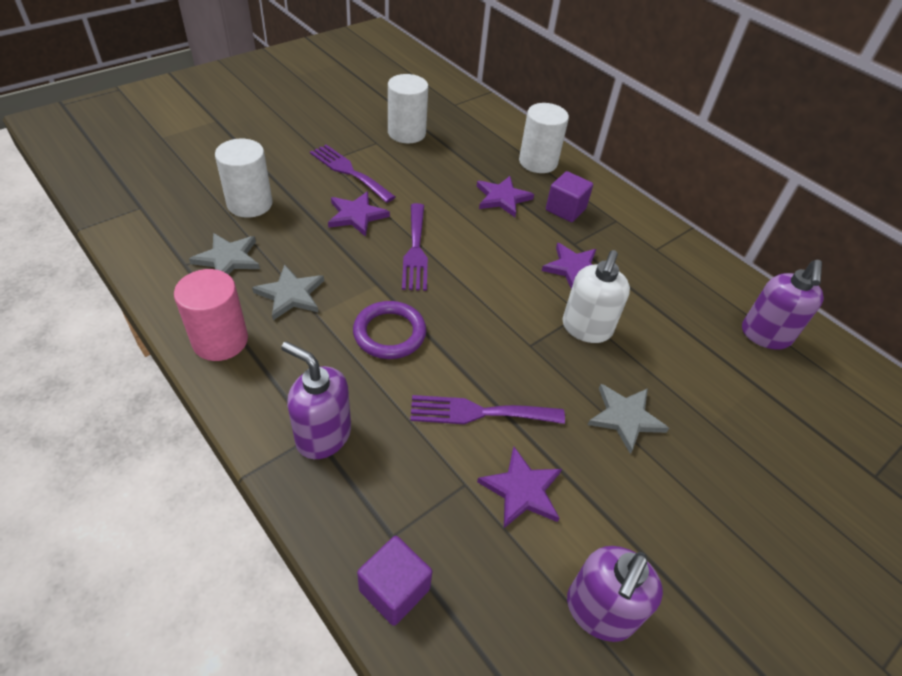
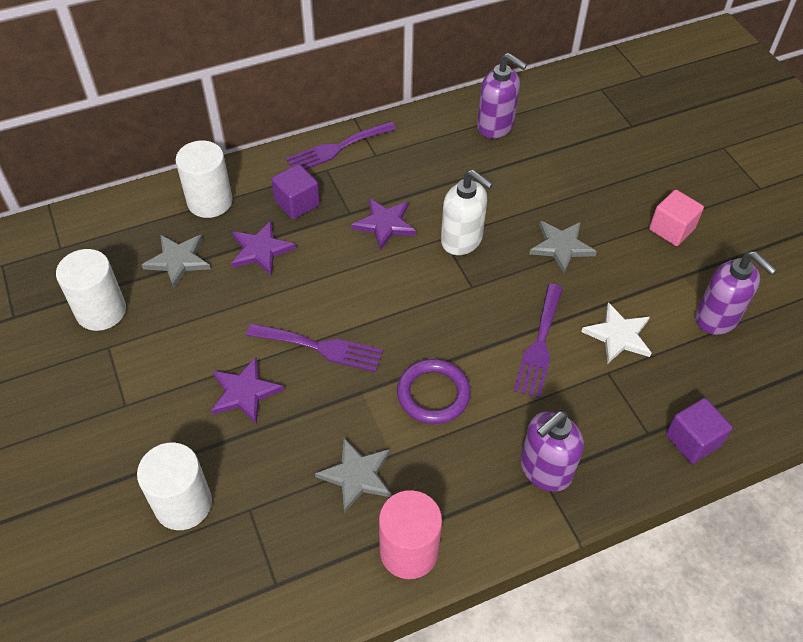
camera: 70 degrees left, 5 degrees up
(228, 259) = (280, 535): grey star -> grey star (178, 260)
(349, 171) = (157, 386): purple fork -> purple fork (337, 148)
(522, 490) = (618, 335): purple star -> white star
(722, 539) = (671, 229): none -> pink cube

